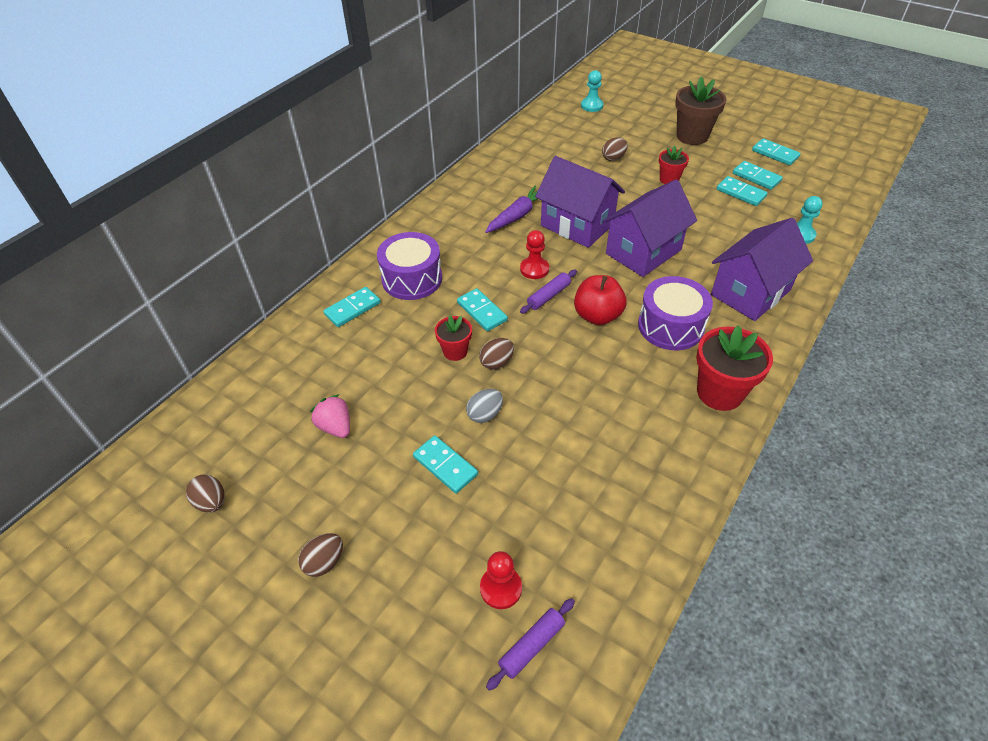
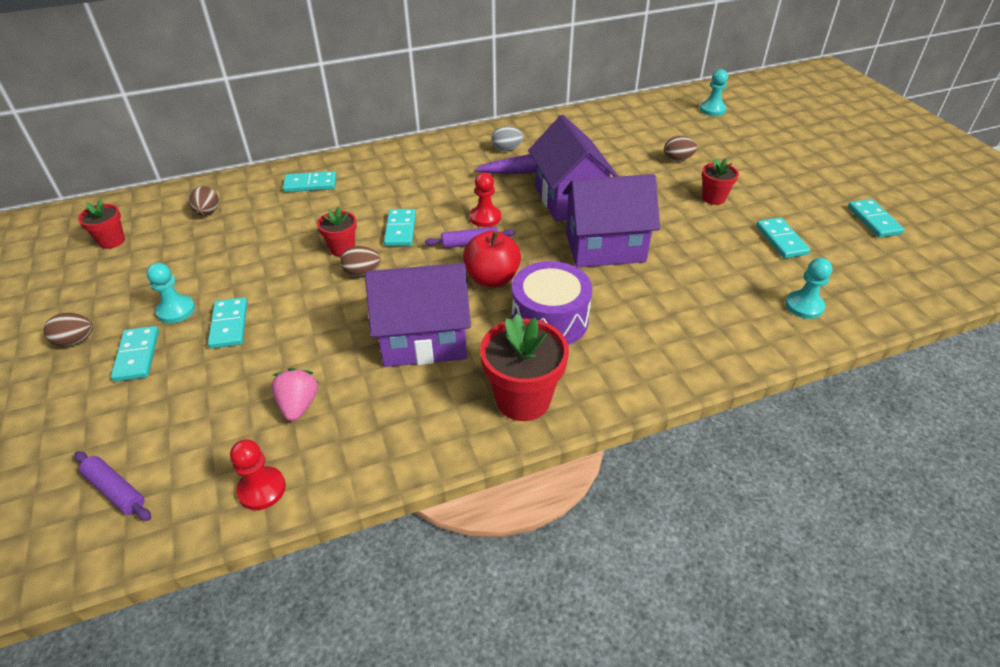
camera: 35 degrees right, 5 degrees down
(211, 502) = (69, 263): brown egg -> brown egg (208, 212)
(227, 457) = (112, 241): none -> red flower pot
(335, 427) = (196, 257): pink strawberry -> pink strawberry (298, 405)
(382, 481) = (176, 310): none -> turquoise pawn
(412, 279) = (379, 182): purple drum -> none
(485, 414) = (304, 305): grey egg -> grey egg (506, 149)
(501, 588) = (151, 435): red pawn -> red pawn (262, 489)
(532, 646) = (115, 491): purple rolling pin -> purple rolling pin turned 45 degrees clockwise
(692, 136) = (790, 170): brown flower pot -> none
(750, 292) = (672, 331): purple house -> purple house (424, 340)
(756, 177) = (820, 233): turquoise domino -> turquoise domino (137, 355)

